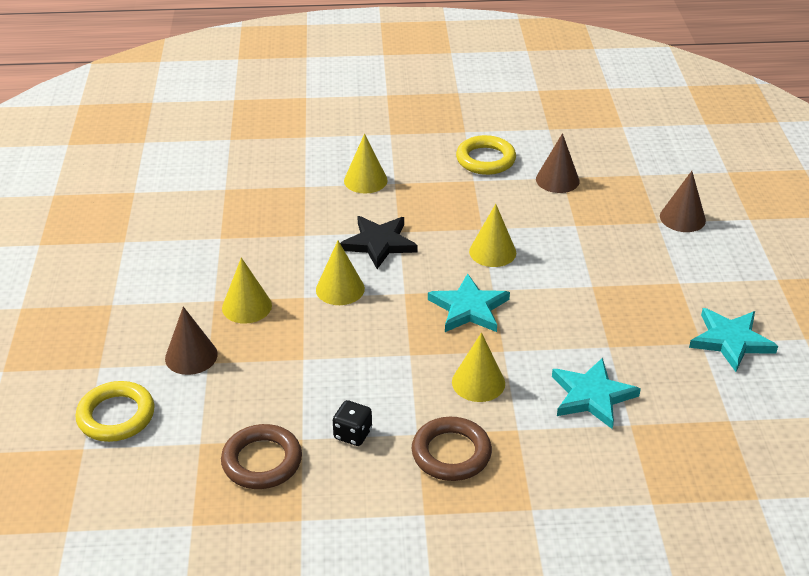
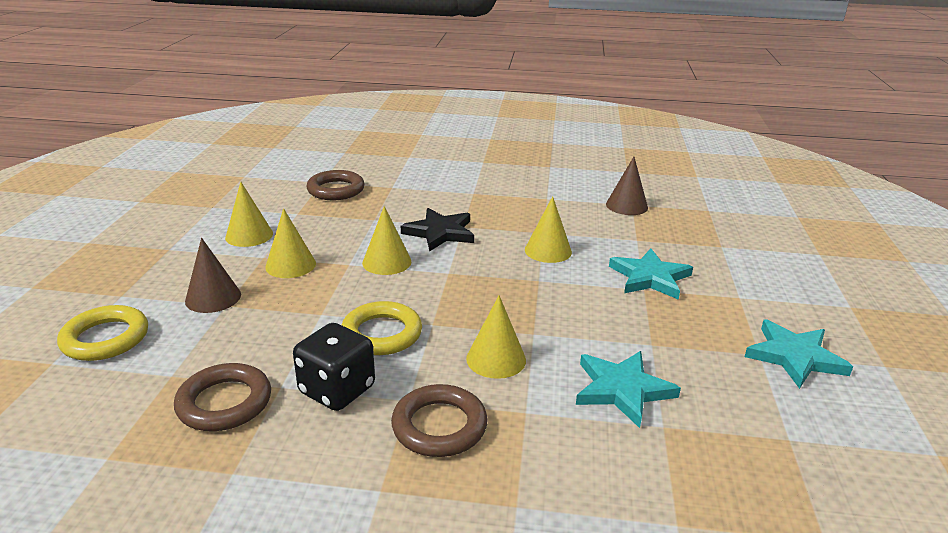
camera: 10 degrees right, 10 degrees down
(246, 199) = (336, 190): none -> brown ring
(353, 434) = (337, 390): black dice -> black dice, size x1.65
(365, 180) = (447, 188): yellow cone -> yellow cone (249, 235)
(469, 308) = (509, 292): turquoise star -> turquoise star (650, 277)
(485, 159) = (562, 186): yellow ring -> yellow ring (382, 334)
(682, 218) = (748, 246): brown cone -> none

